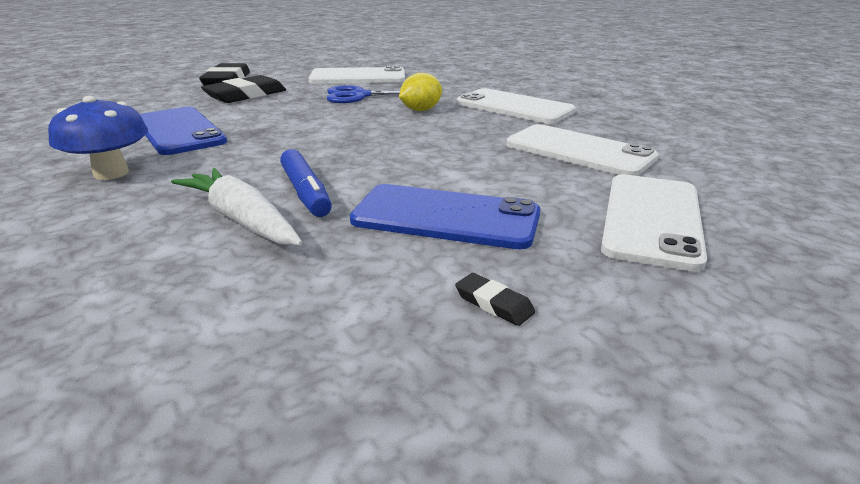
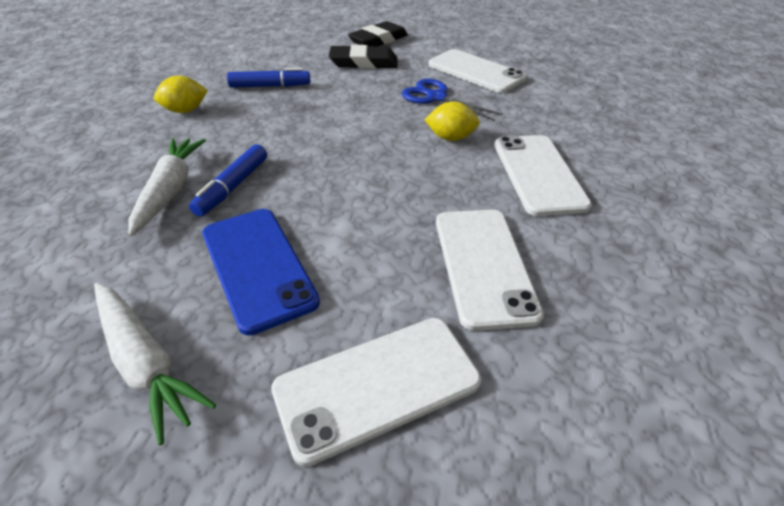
camera: 45 degrees right, 15 degrees up
(111, 173) = (185, 110): blue mushroom -> yellow lemon
(179, 131) = (270, 86): blue phone -> blue marker
(494, 303) = (145, 362): black eraser -> white carrot

